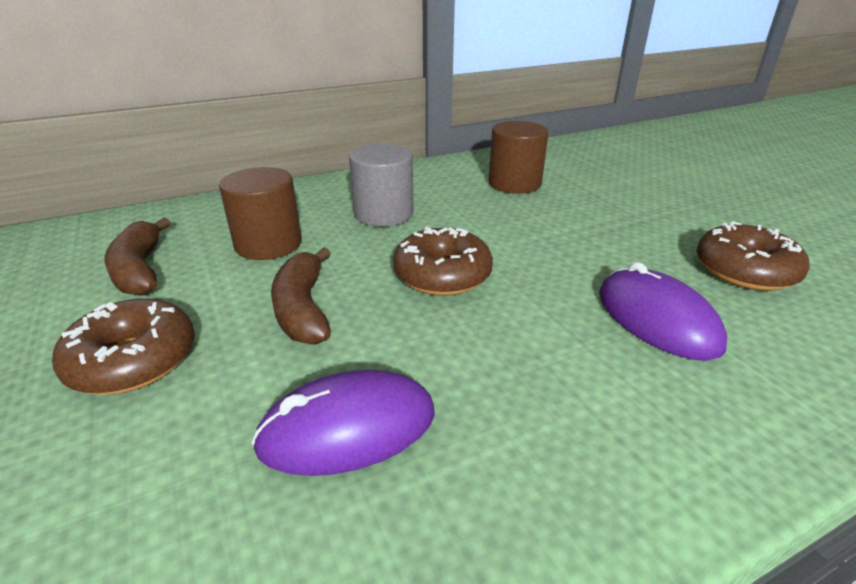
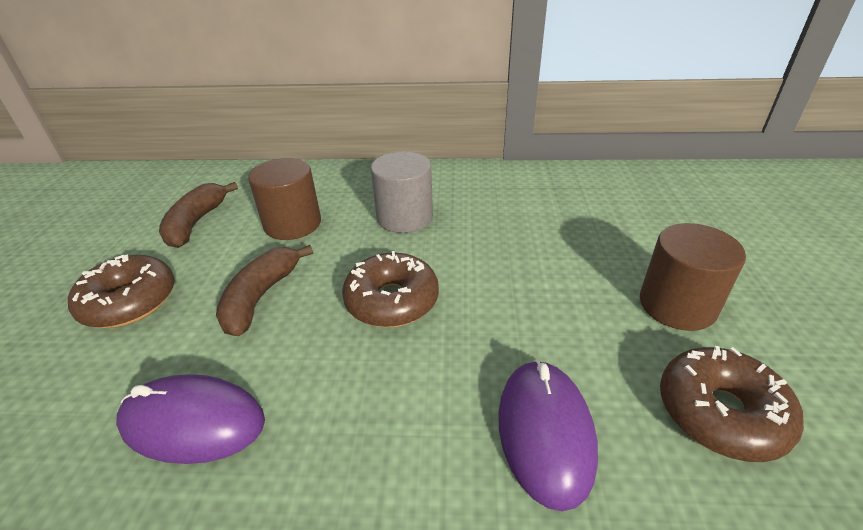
camera: 30 degrees right, 5 degrees up
(514, 183) = (558, 213): brown cylinder -> brown cylinder (677, 305)

